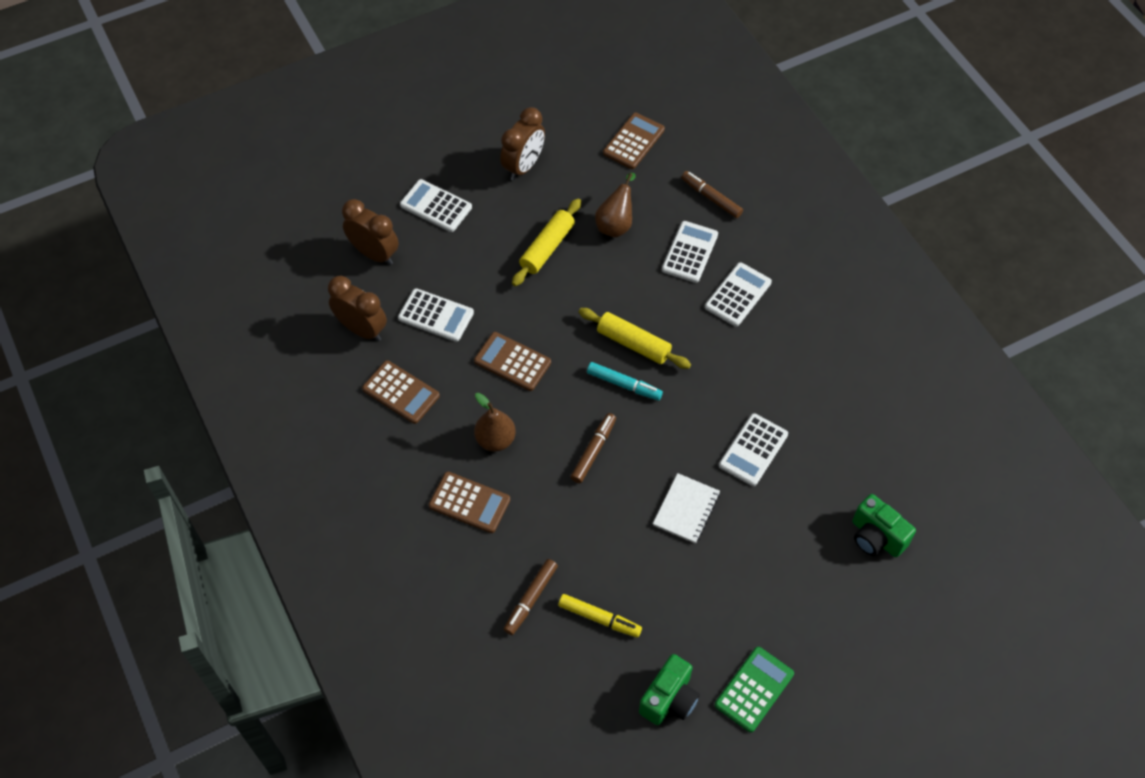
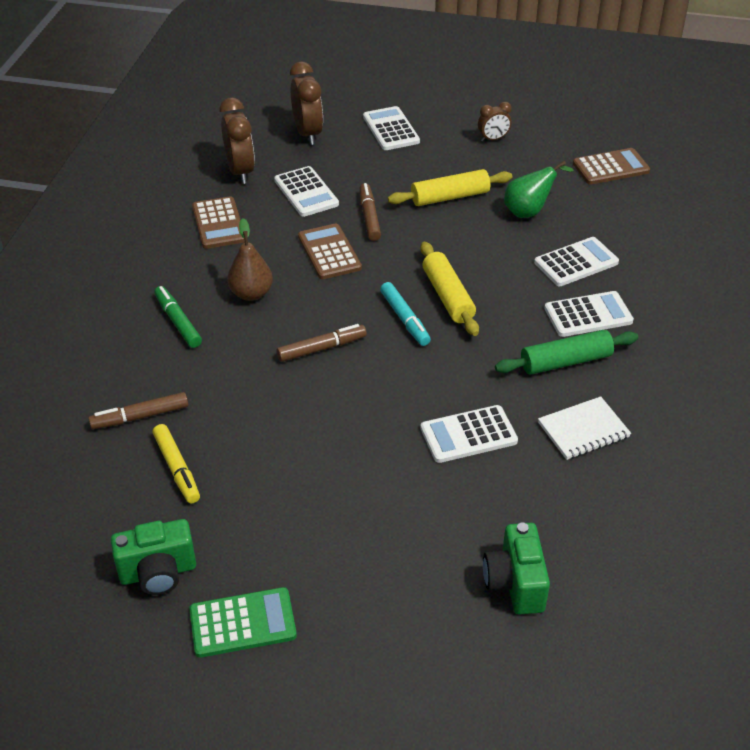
camera: 40 degrees right, 15 degrees down
(469, 503) = (178, 322): brown calculator -> green marker
(523, 166) = (493, 139): brown clock -> brown clock, size x0.57
(616, 224) = (529, 211): brown pear -> green pear
(686, 509) = (351, 440): white notebook -> white notebook (583, 430)
(711, 198) = (641, 237): brown marker -> brown marker (369, 217)
(758, 345) = (565, 361): none -> green rolling pin

